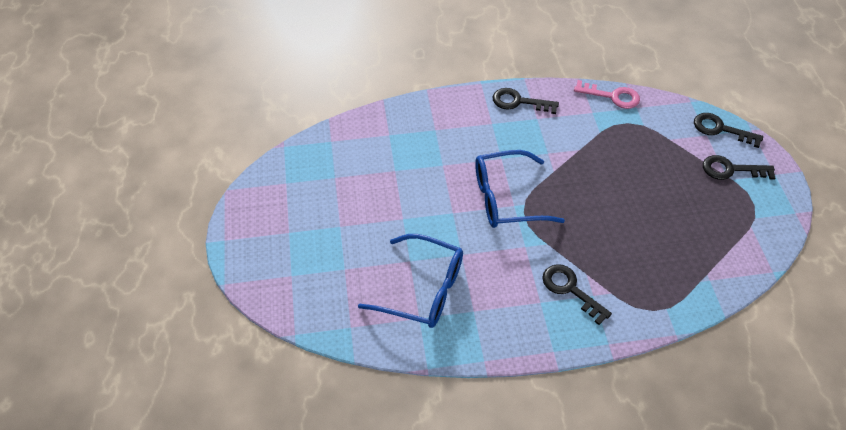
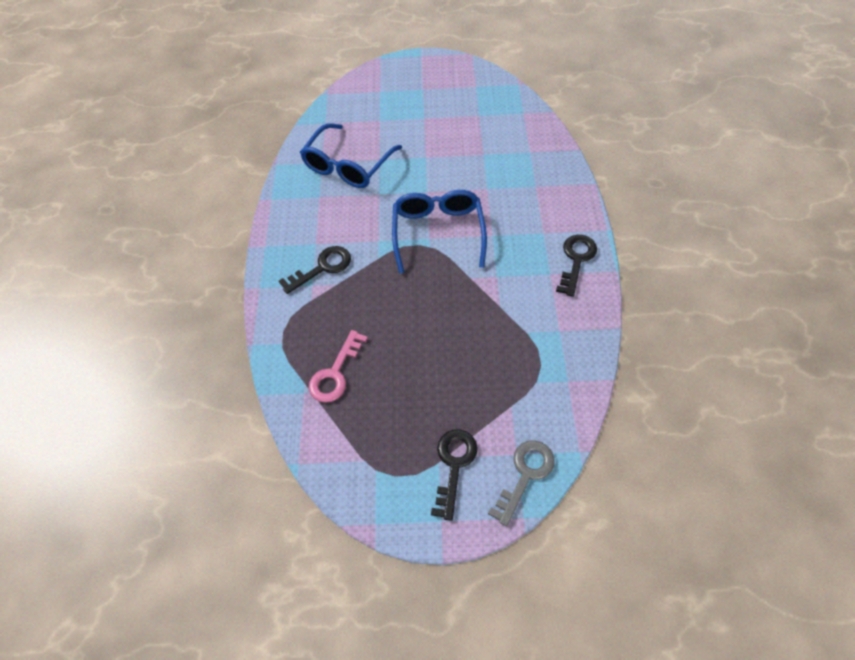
camera: 100 degrees right, 5 degrees up
(612, 96) = (587, 357): pink key -> pink key (335, 373)
(720, 129) = (525, 475): black key -> grey key

